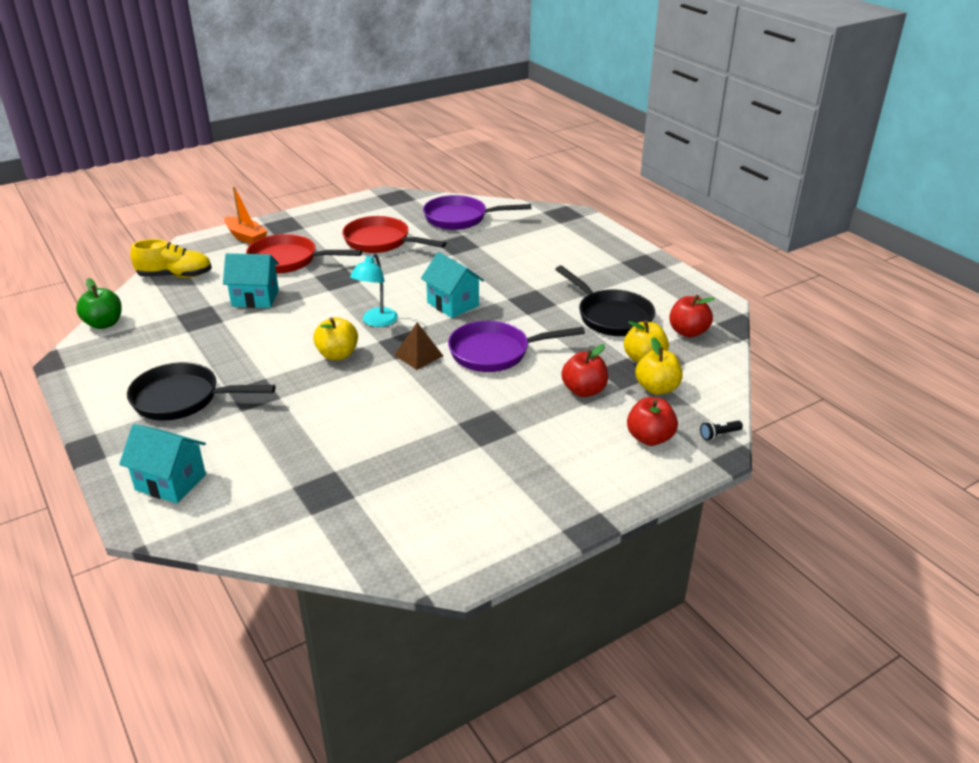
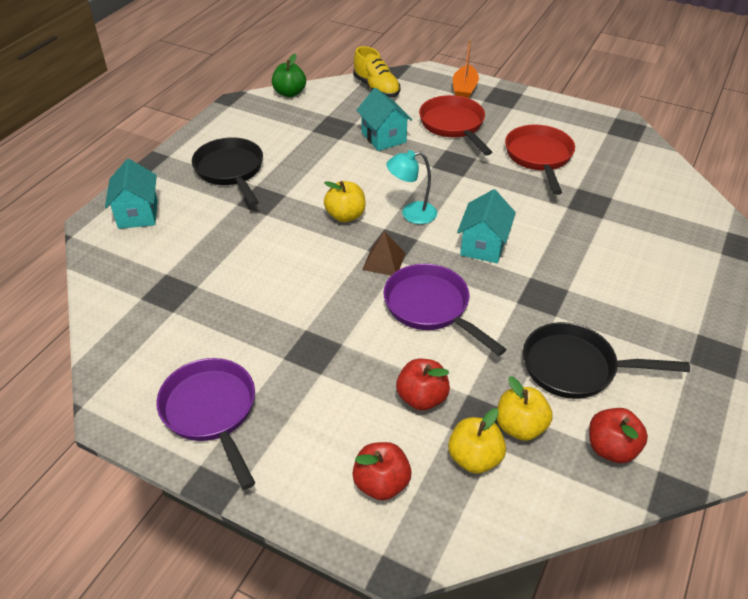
camera: 60 degrees right, 10 degrees up
(460, 218) = (640, 183): purple pan -> purple pan (211, 412)
(610, 316) = (576, 367): black pan -> black pan turned 75 degrees clockwise
(719, 435) = (431, 547): black flashlight -> none

